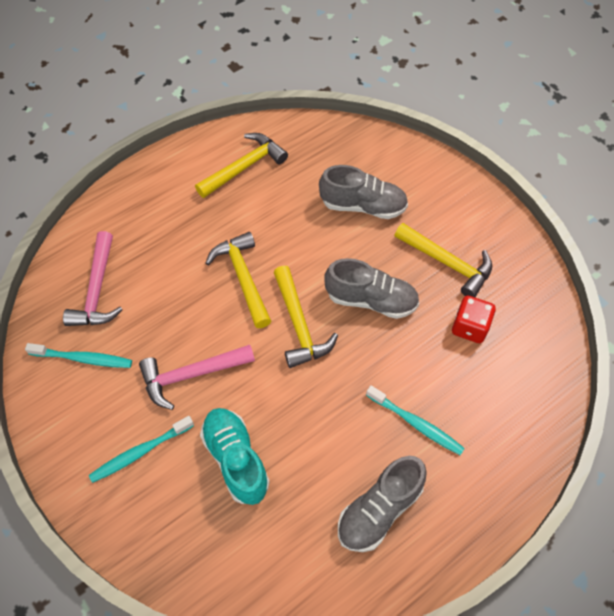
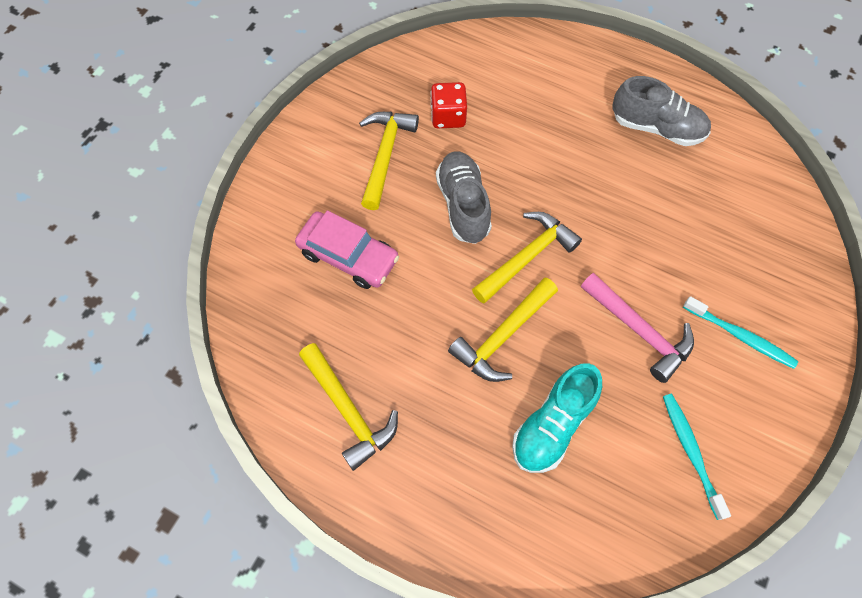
camera: 115 degrees left, 5 degrees up
(97, 290) = (606, 489): pink hammer -> none
(236, 459) = (690, 251): turquoise shoe -> turquoise shoe (552, 425)
(244, 167) = (348, 410): yellow hammer -> yellow hammer turned 150 degrees counterclockwise
(363, 206) = (348, 256): grey shoe -> pink car
(416, 424) = (567, 127): turquoise toothbrush -> none

